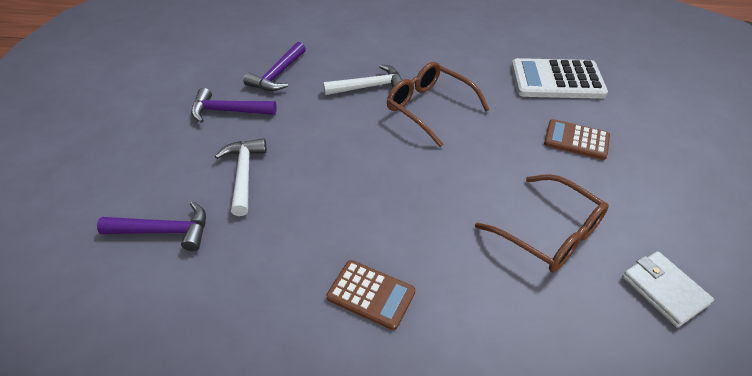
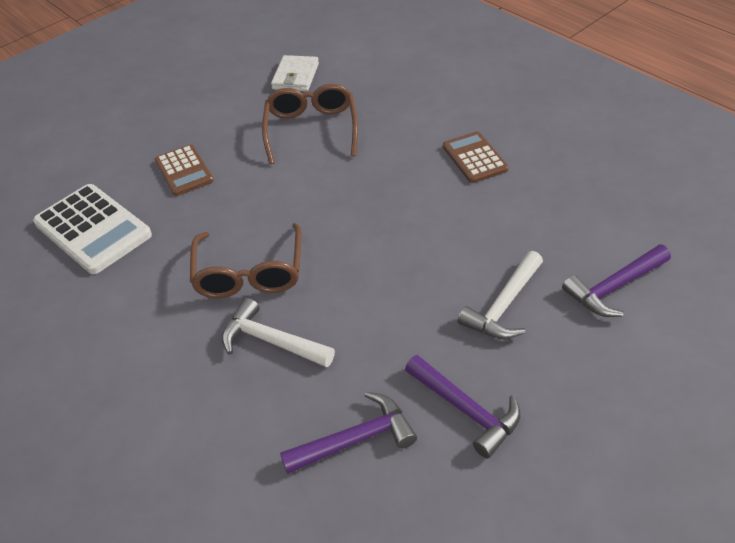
camera: 135 degrees left, 0 degrees up
(164, 231) = (614, 287): purple hammer -> purple hammer turned 75 degrees counterclockwise

